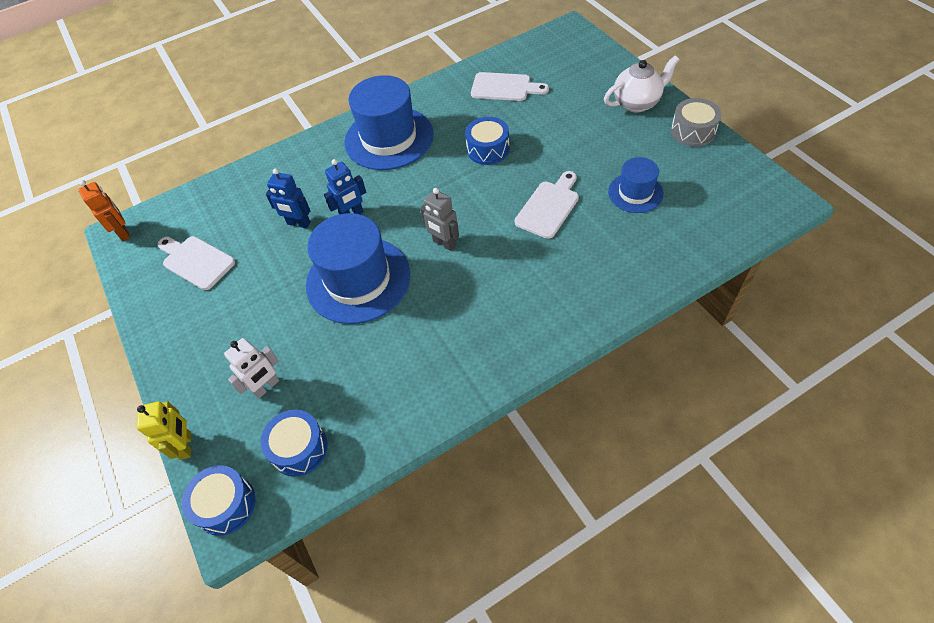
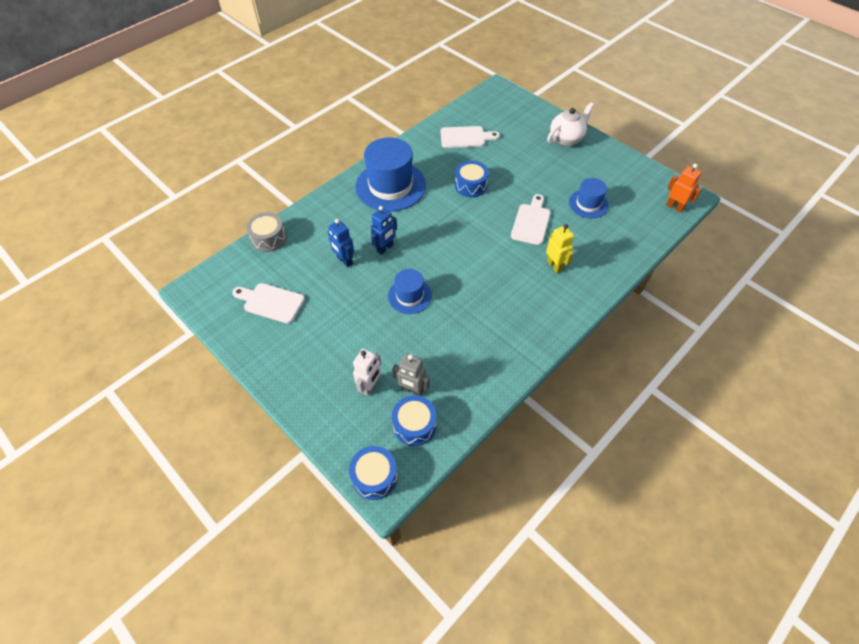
camera: 20 degrees left, 0 degrees up
(123, 232) = (196, 289): orange robot -> orange robot (674, 207)
(186, 445) = (324, 441): yellow robot -> yellow robot (554, 266)
(298, 223) = (344, 261): blue robot -> blue robot turned 45 degrees clockwise
(358, 280) = (409, 296): blue hat -> blue hat, size x0.54
(444, 243) = (464, 259): grey robot -> grey robot (412, 390)
(692, 131) = (612, 155): grey drum -> grey drum (269, 238)

